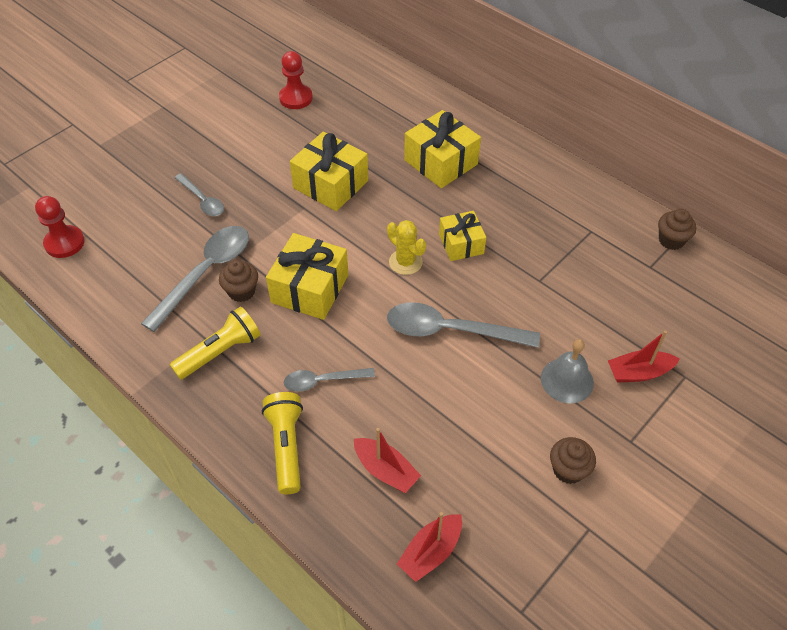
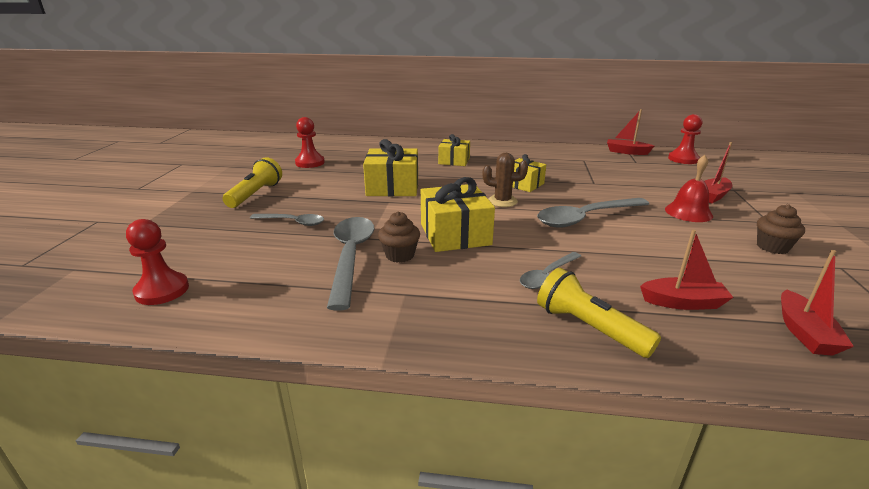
camera: 35 degrees left, 25 degrees down
(220, 352) = (433, 296): yellow flashlight -> yellow flashlight (255, 194)
(405, 262) = (502, 201): yellow cactus -> brown cactus
(441, 162) = (454, 161): yellow gift -> yellow gift, size x0.64
(567, 380) = (688, 212): grey bell -> red bell
(671, 240) = (626, 152): brown cupcake -> red boat
(722, 291) = (683, 159): none -> red pawn

